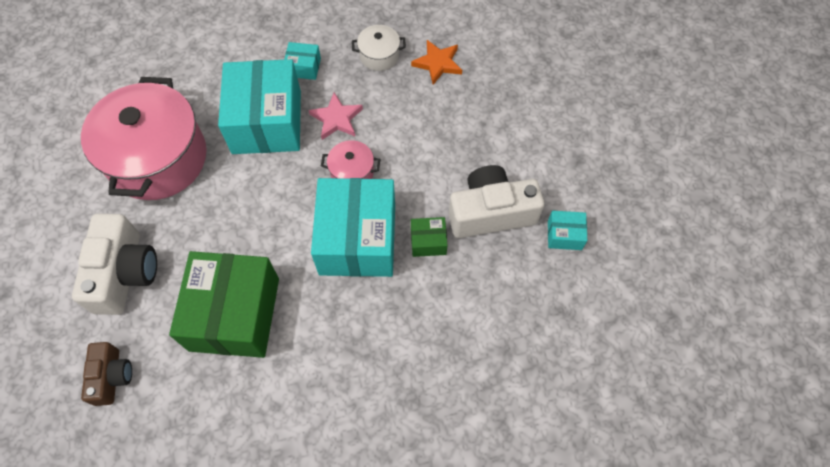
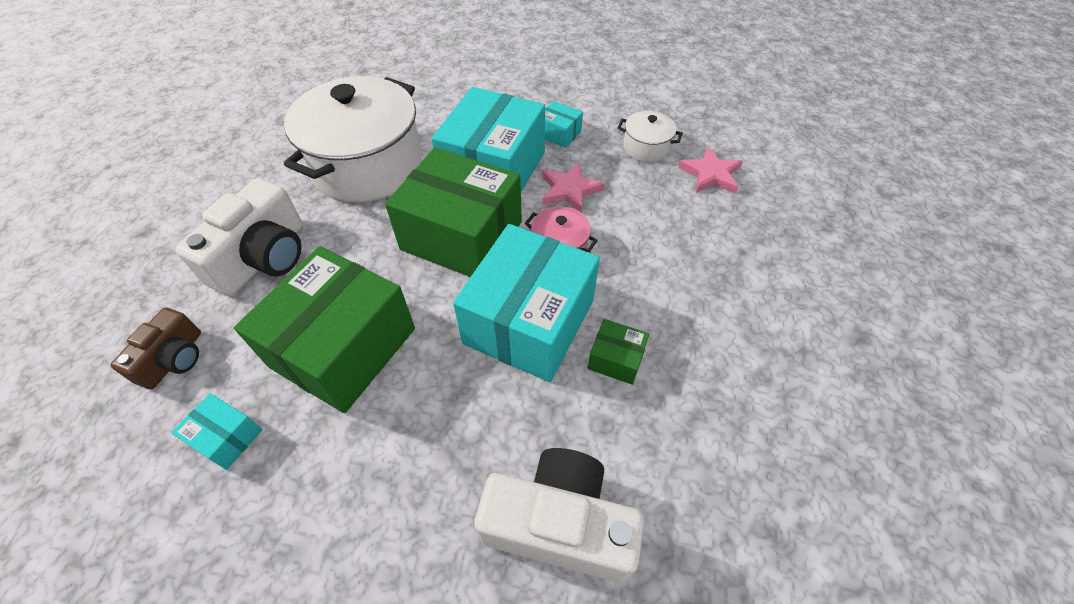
camera: 25 degrees right, 10 degrees down
(158, 158) = (367, 165): pink pot -> white pot
(273, 191) = (462, 235): none -> green box
(438, 63) = (710, 174): orange star -> pink star
(491, 212) = (714, 356): white camera -> white camera (559, 523)
(564, 235) = (812, 427): turquoise box -> turquoise box (227, 437)

